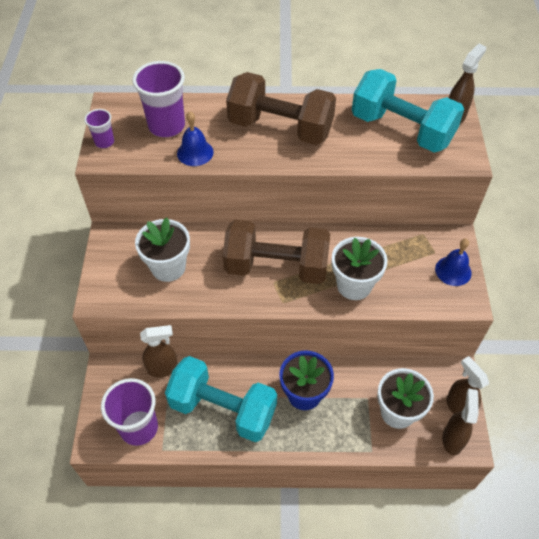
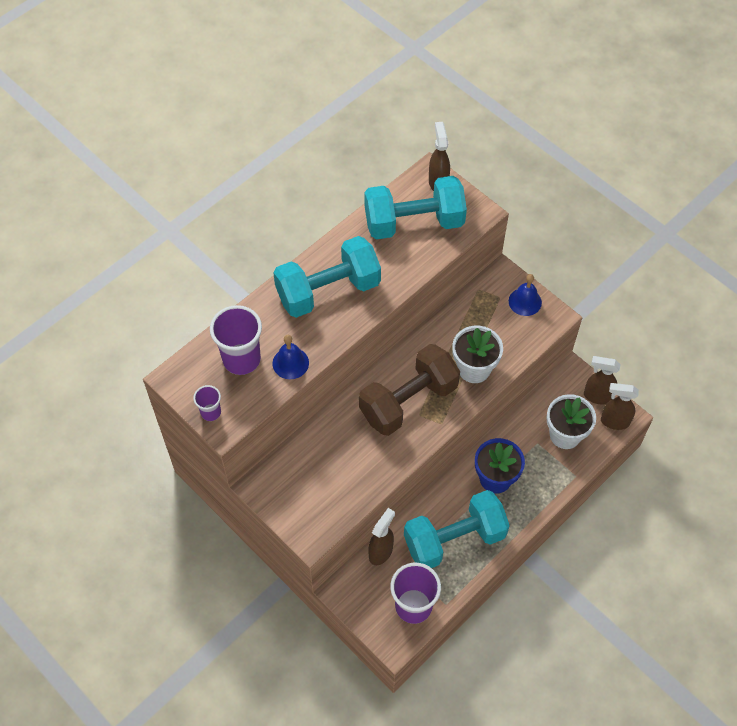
camera: 45 degrees left, 5 degrees up
(168, 267) = (333, 470): white flower pot -> none
(280, 128) = (328, 291): brown dumbbell -> turquoise dumbbell
(452, 439) = (614, 421): brown spray bottle -> brown spray bottle turned 45 degrees counterclockwise

